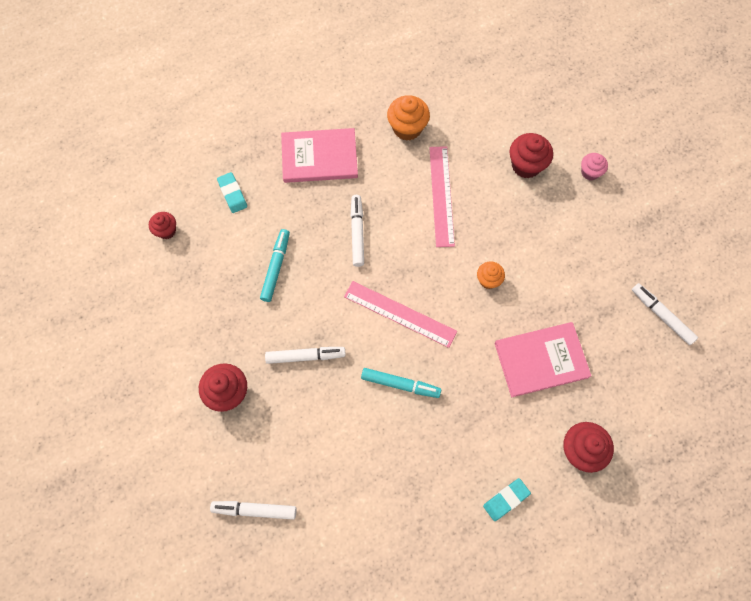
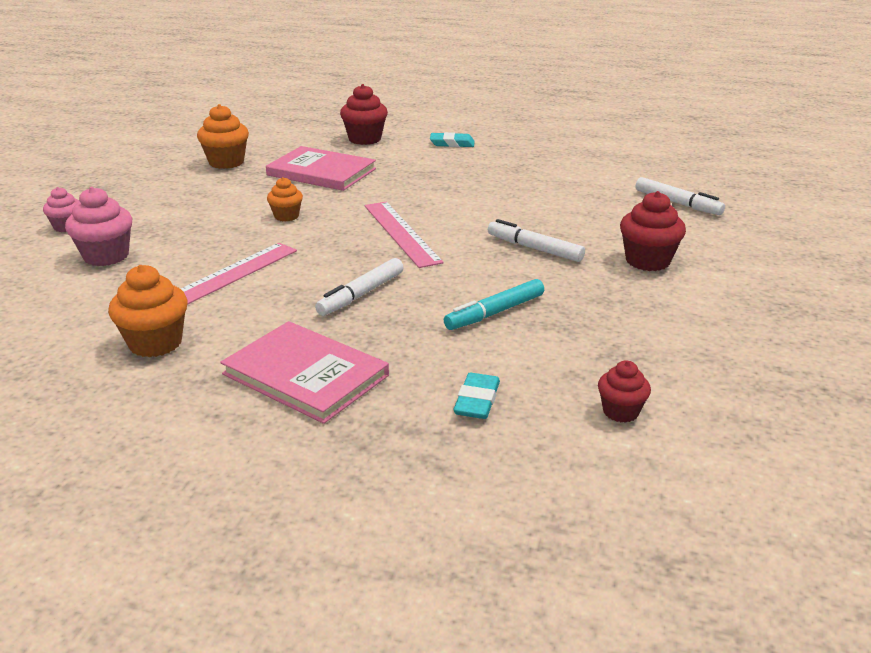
camera: 140 degrees left, 40 degrees down
(400, 384) = (460, 204): turquoise marker -> none
(526, 165) = (106, 256): red cupcake -> pink cupcake
(622, 322) = (226, 162): none -> orange cupcake
(661, 315) = (193, 154): white marker -> none

